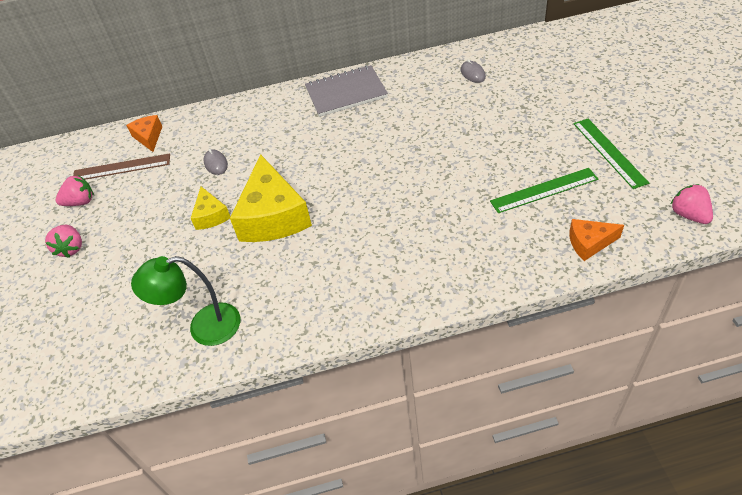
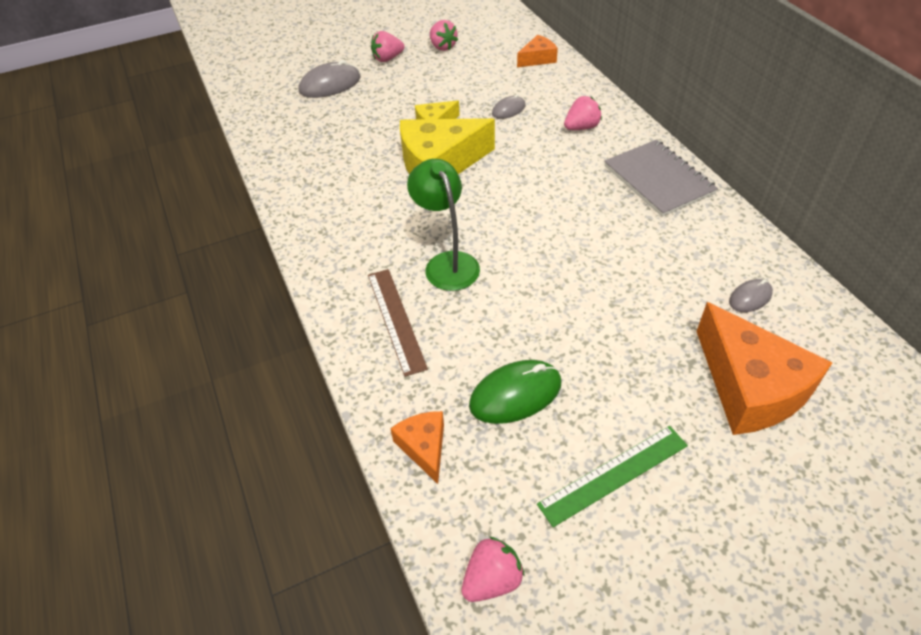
camera: 75 degrees right, 0 degrees up
(88, 302) = (330, 84): none -> grey mouse
(121, 168) = (491, 55): brown ruler -> brown ruler (396, 320)
(204, 327) = (302, 153): green lamp -> green lamp (447, 263)
(264, 123) = (581, 127): none -> pink strawberry
(544, 87) = (750, 387): none -> orange cheese
(544, 190) = (515, 394): green ruler -> green mouse

